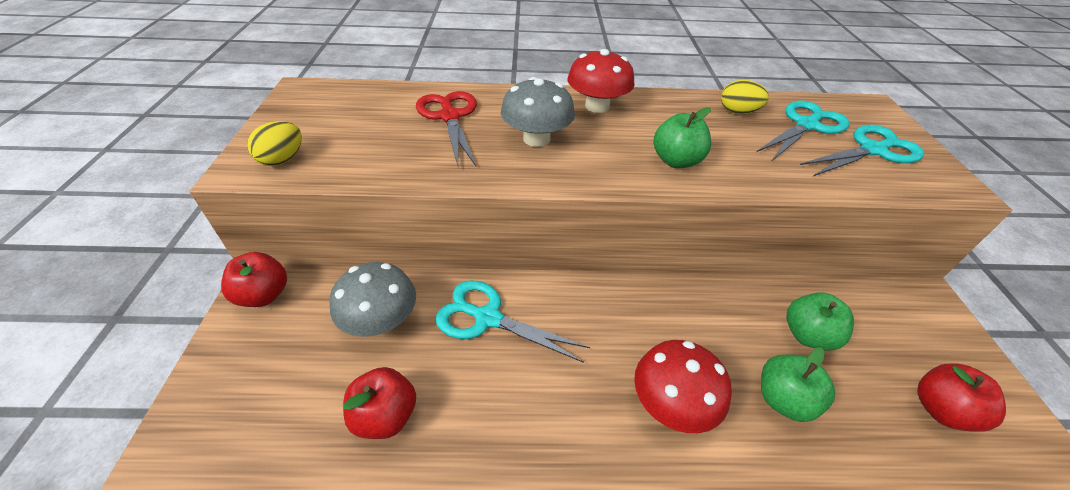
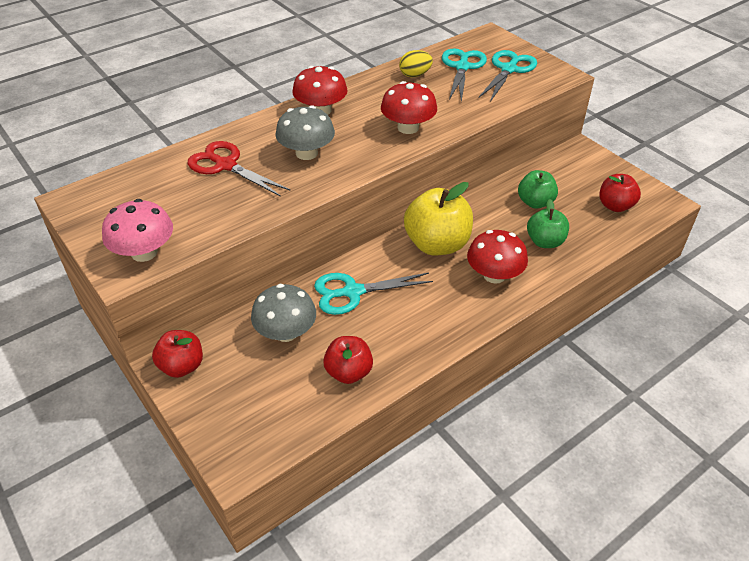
camera: 35 degrees left, 0 degrees up
(282, 159) = (144, 252): yellow egg -> pink mushroom
(632, 317) = (437, 244): none -> yellow apple
(676, 161) = (408, 127): green apple -> red mushroom

